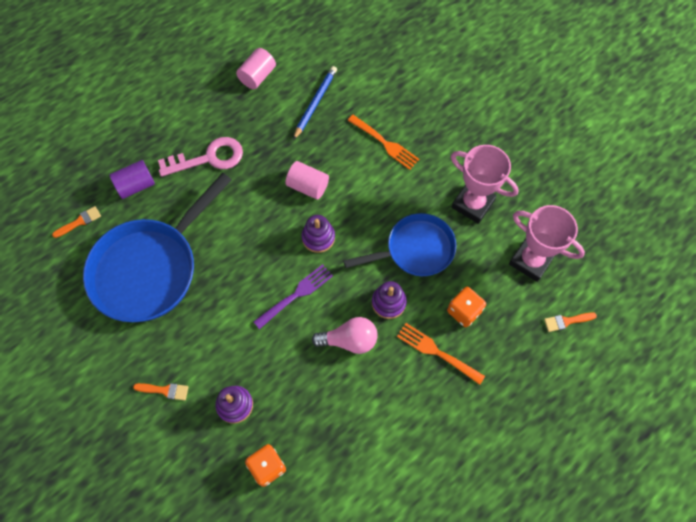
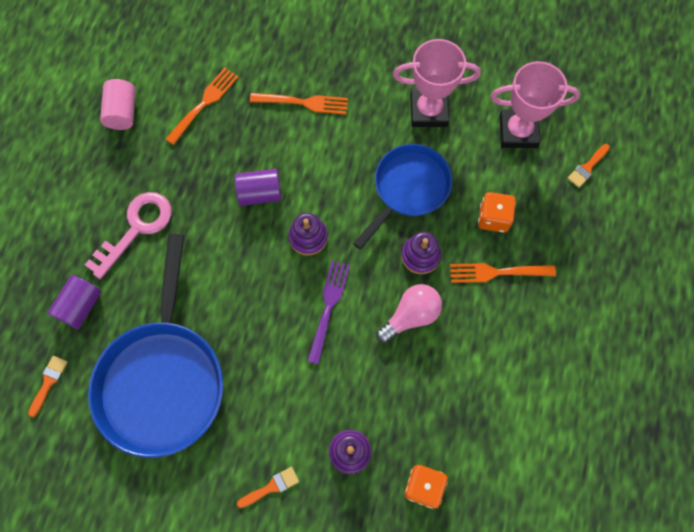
camera: 35 degrees left, 5 degrees up
(308, 186) = (260, 193): pink cylinder -> purple cylinder
(315, 103) = (204, 104): blue pencil -> orange fork

